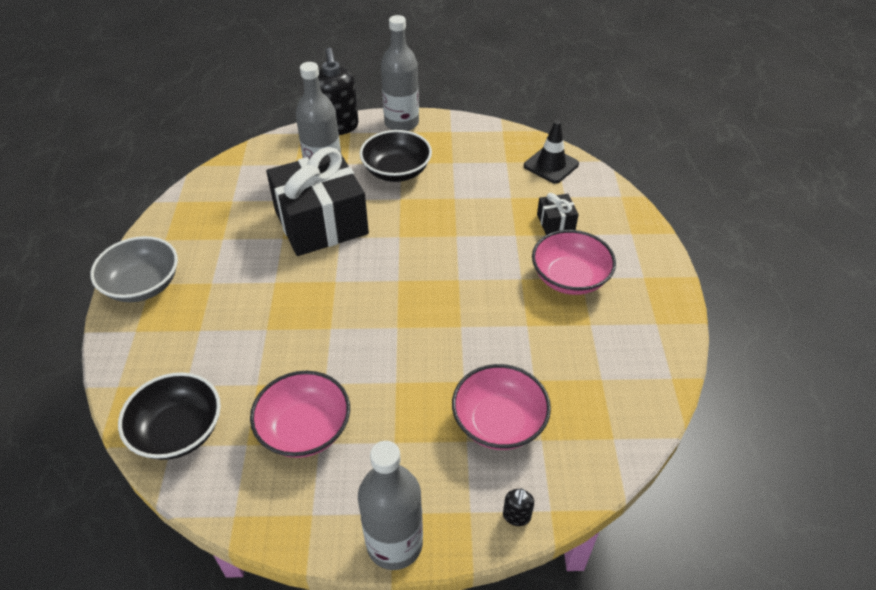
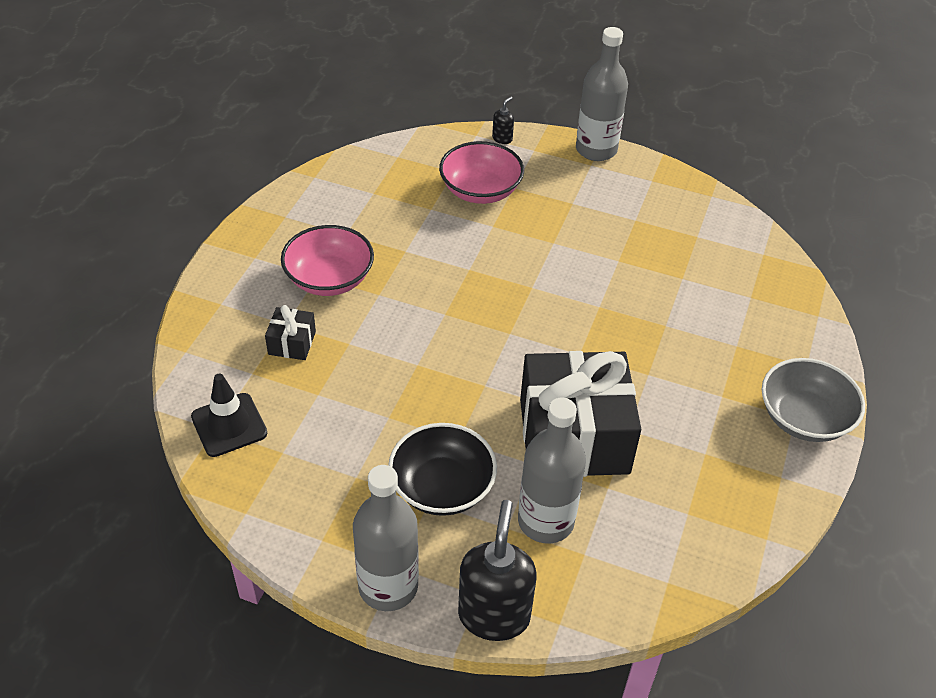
camera: 160 degrees left, 0 degrees up
(178, 431) = (756, 262): black bowl -> none
(305, 429) = (645, 232): pink bowl -> none

